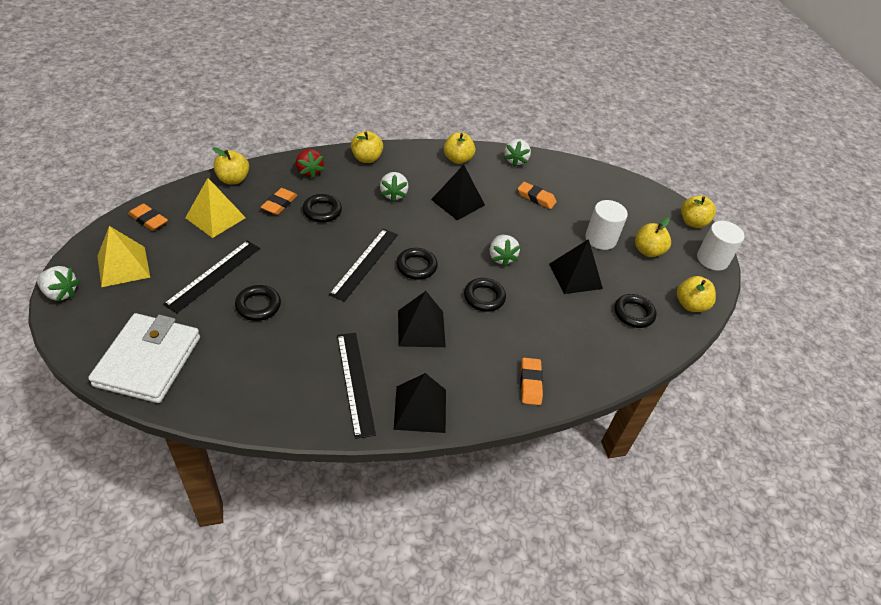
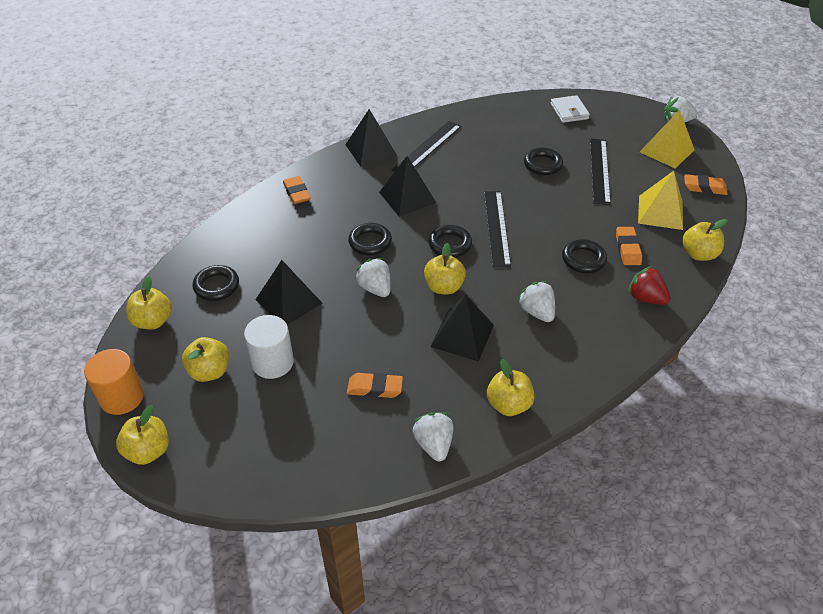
camera: 160 degrees right, 0 degrees up
(148, 361) = (569, 111): white wallet -> white wallet, size x0.54
(355, 383) = (427, 147): black ruler -> black ruler turned 75 degrees clockwise
(366, 158) = (610, 347): yellow apple -> yellow apple (444, 287)
(712, 259) = (122, 397): white cylinder -> orange cylinder

